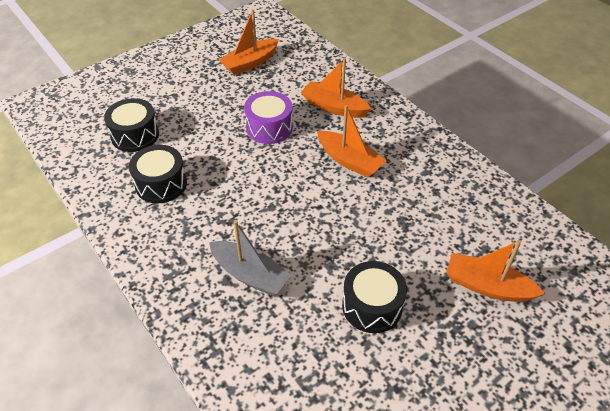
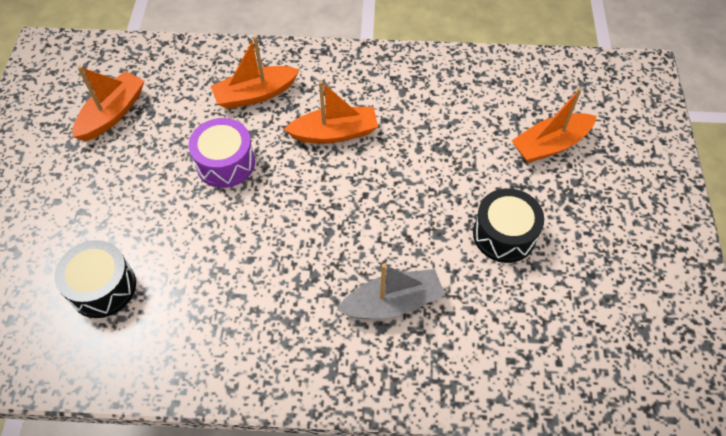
camera: 50 degrees left, 10 degrees up
(161, 184) = (203, 306): black drum -> none
(250, 63) = (112, 114): orange boat -> orange boat turned 150 degrees counterclockwise

